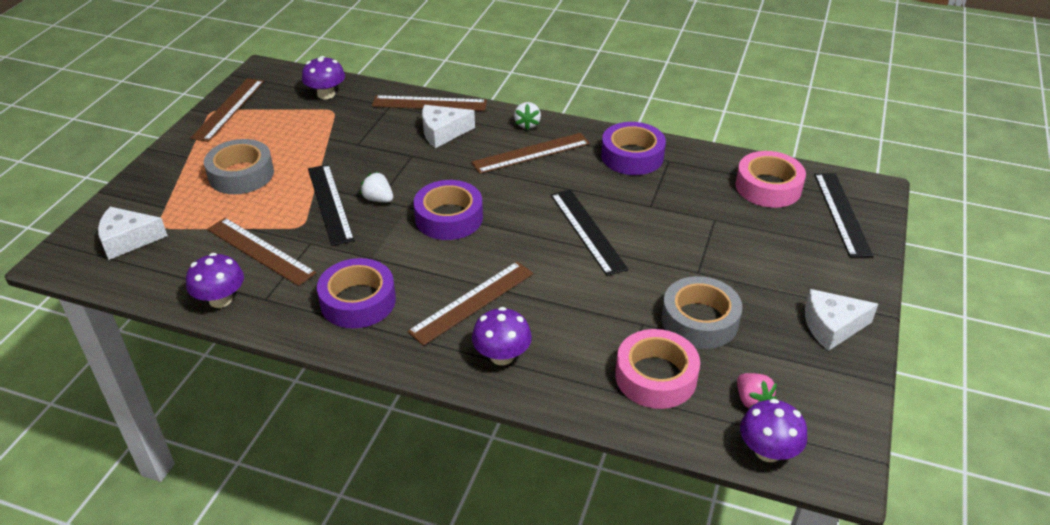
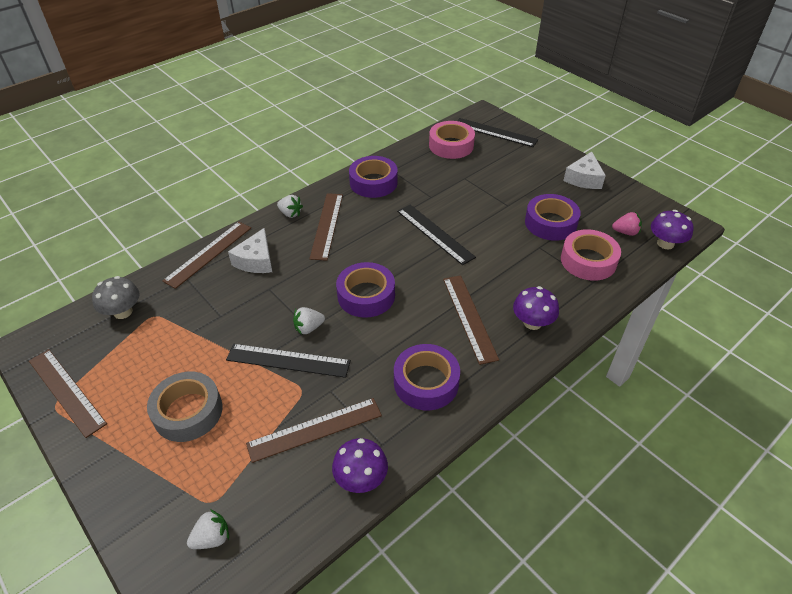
camera: 60 degrees left, 5 degrees up
(128, 240) = (212, 538): white cheese -> white strawberry
(326, 94) = (123, 312): purple mushroom -> grey mushroom
(587, 231) = (435, 233): black ruler -> black ruler turned 45 degrees clockwise
(699, 320) = (550, 223): grey tape -> purple tape

